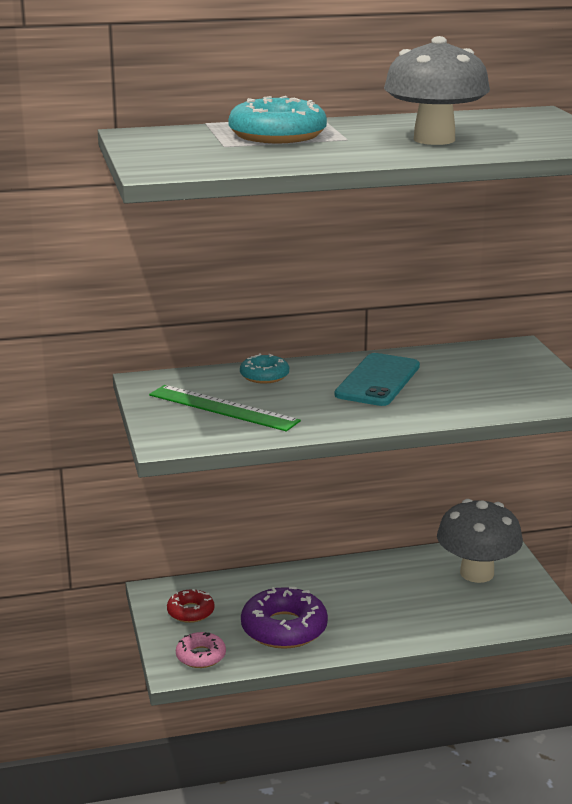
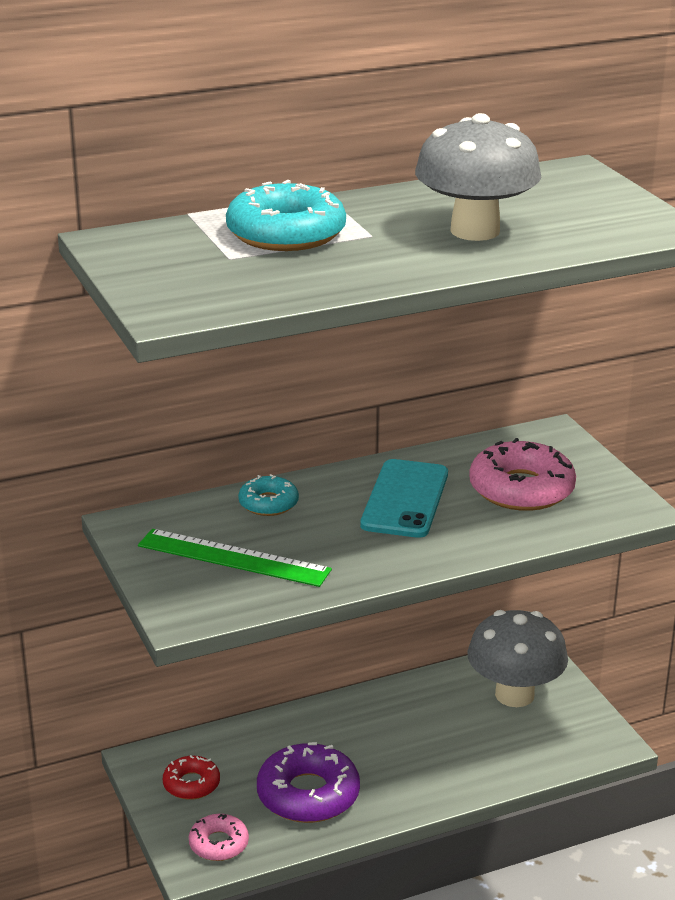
camera: 10 degrees left, 5 degrees up
(478, 380) = (521, 489): none -> pink donut

